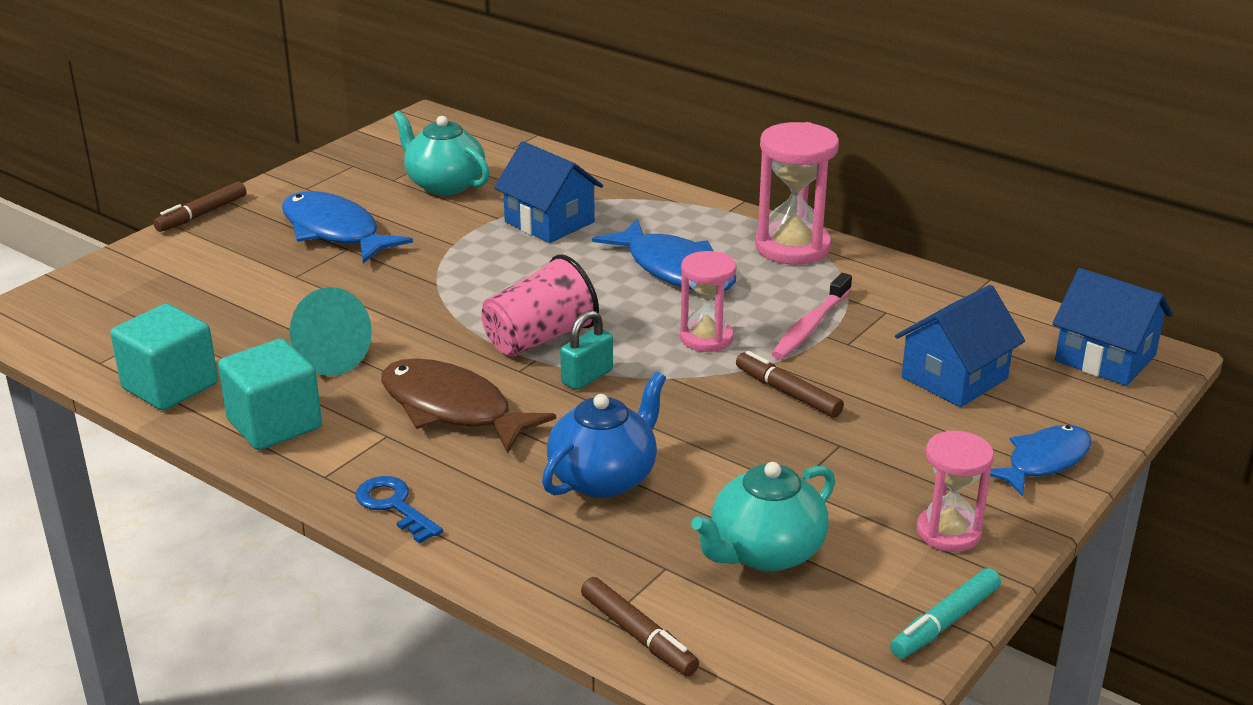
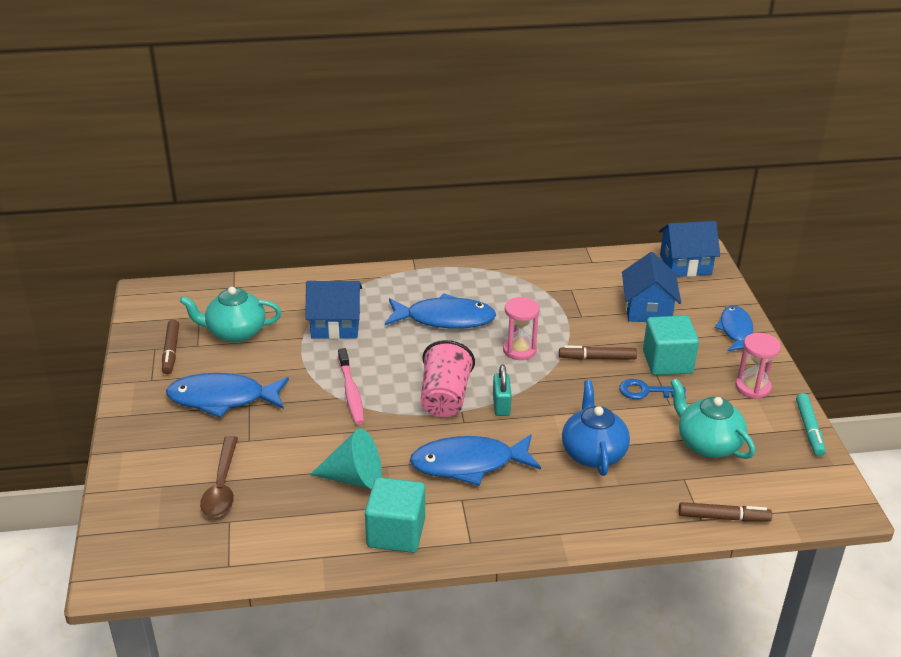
camera: 45 degrees left, 5 degrees up
(170, 386) = (299, 551): turquoise cube -> turquoise cube (667, 362)
(202, 214) = (114, 434): brown marker -> brown marker (171, 351)
(207, 299) = (222, 486): none -> brown spoon
(394, 506) = (529, 533): blue key -> blue key (646, 391)
(452, 409) = (469, 464): brown fish -> blue fish
(765, 552) = (707, 444): turquoise teapot -> turquoise teapot turned 135 degrees clockwise
(792, 247) = (478, 275): pink hourglass -> none
(810, 326) = (553, 316): pink toothbrush -> pink toothbrush (351, 392)

